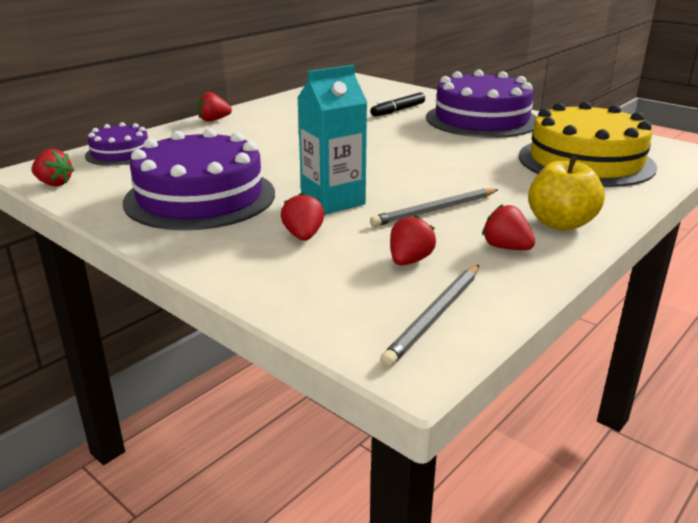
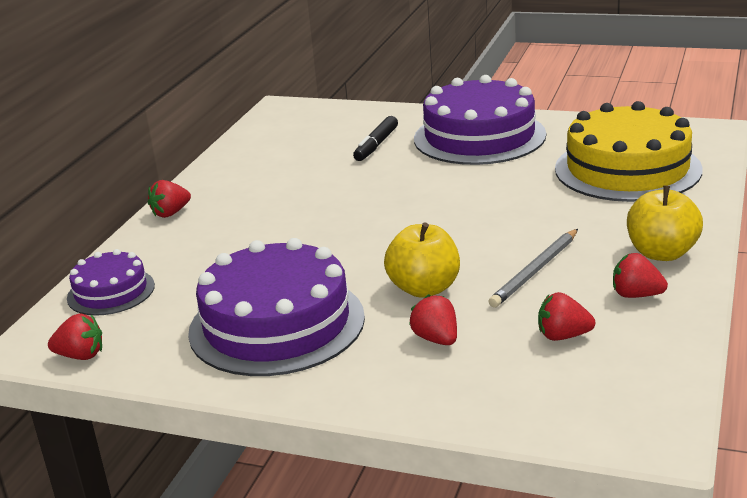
camera: 20 degrees left, 0 degrees up
(333, 201) = (424, 288): turquoise carton -> yellow apple
(409, 261) = (563, 336): red strawberry -> red strawberry turned 90 degrees counterclockwise
(435, 316) = (635, 386): grey pencil -> none

